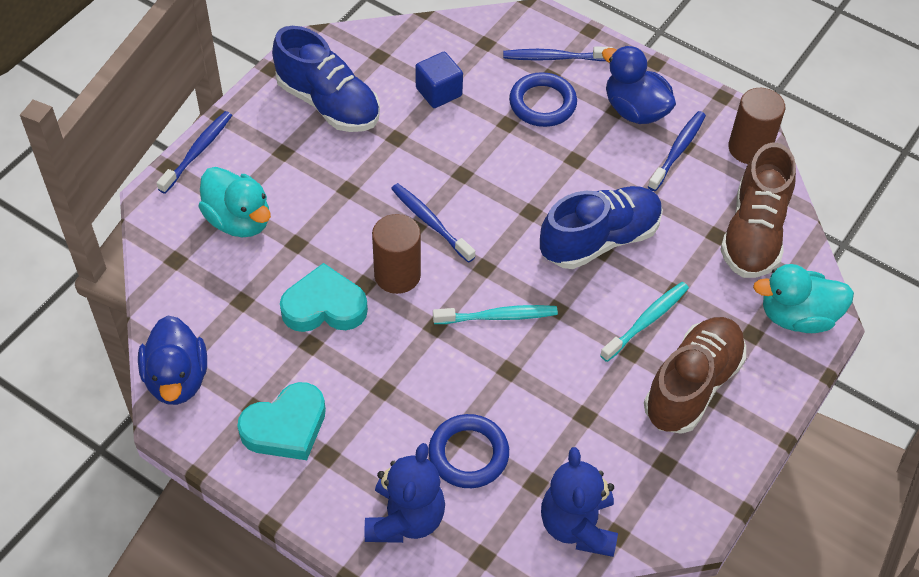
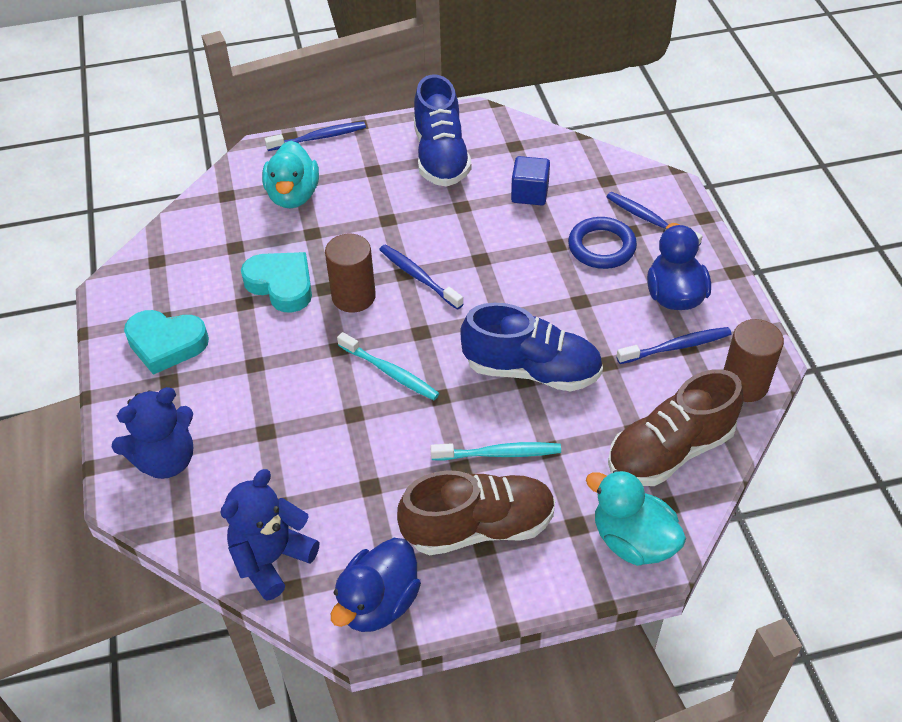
camera: 45 degrees right, 5 degrees down
(177, 379) = (140, 268): blue duck -> blue duck (378, 603)
(430, 222) = (418, 277): blue toothbrush -> blue toothbrush turned 45 degrees counterclockwise
(468, 454) = (257, 450): blue ring -> none

